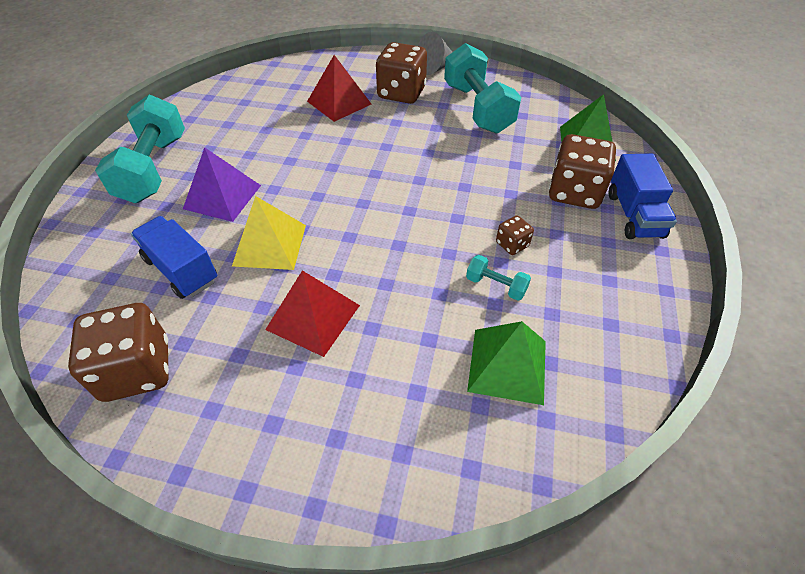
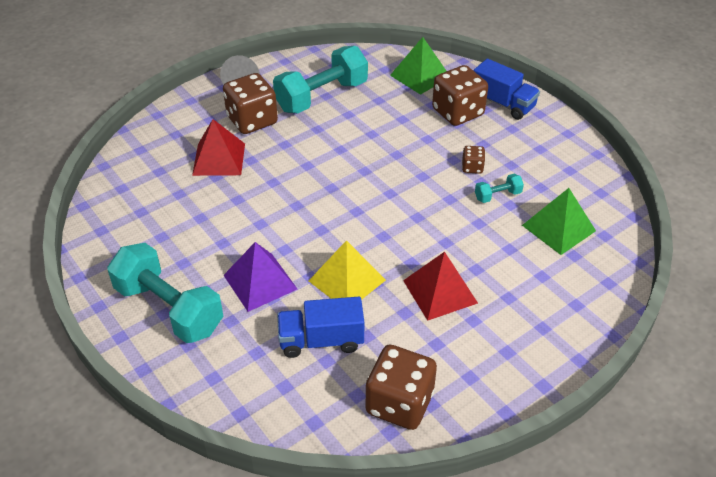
camera: 50 degrees left, 5 degrees down
(477, 108) = (321, 96): turquoise dumbbell -> turquoise dumbbell turned 60 degrees counterclockwise

